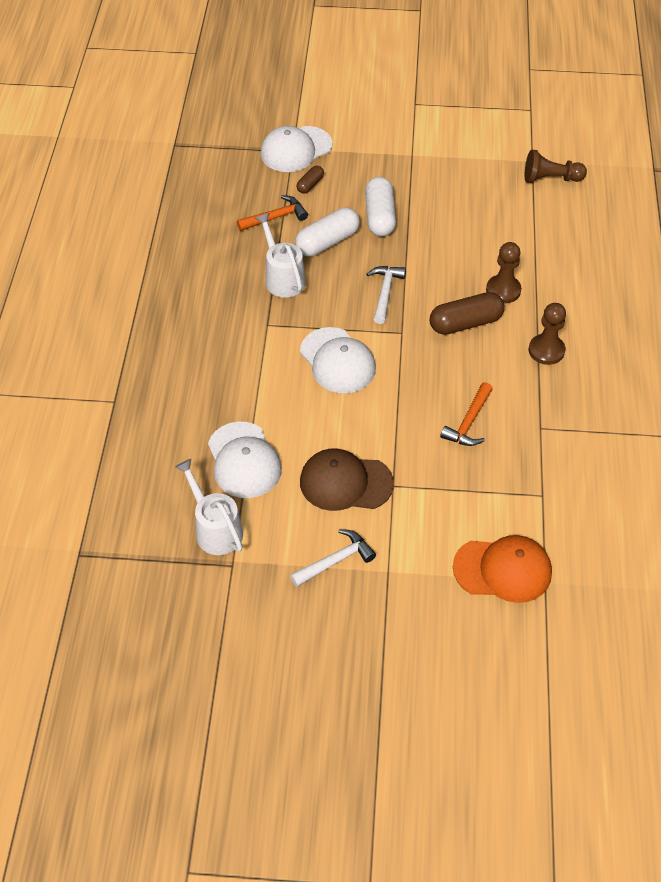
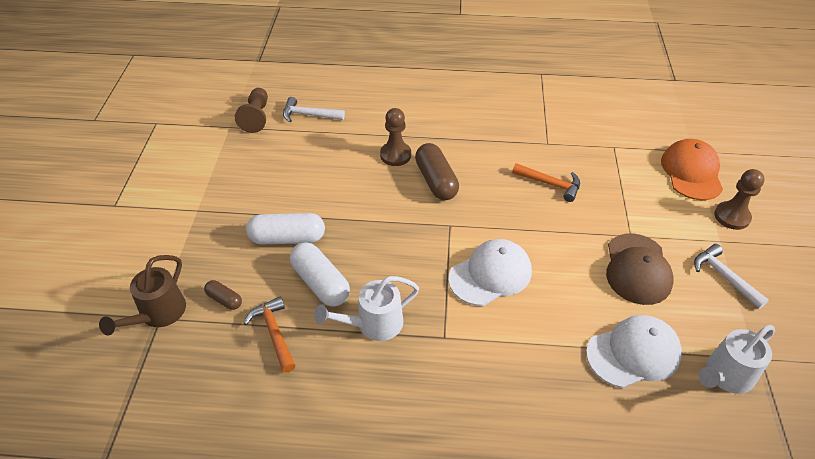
camera: 90 degrees left, 5 degrees down
(296, 149) = (158, 314): white cap -> brown watering can
(385, 293) = (397, 236): white hammer -> white hammer (309, 115)
(546, 350) = (465, 134): brown pawn -> brown pawn (732, 216)

